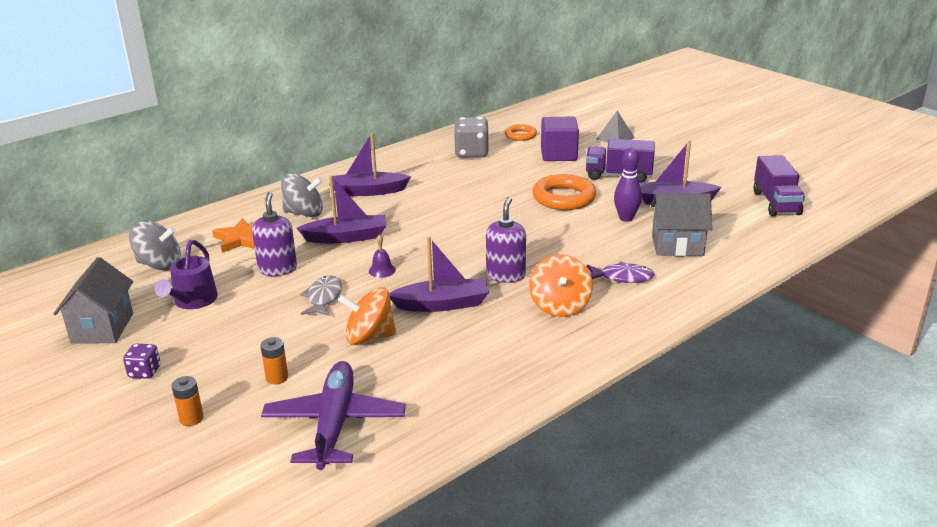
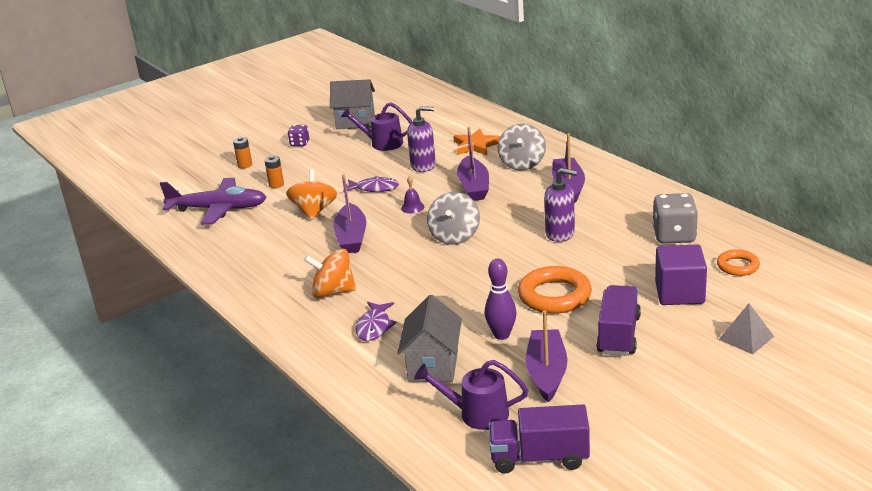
camera: 95 degrees right, 0 degrees up
(159, 264) = (438, 123): grey spinning top -> grey spinning top (455, 236)
(323, 298) = (374, 188): grey fish -> purple fish
(506, 275) = (392, 264): purple soap dispenser -> purple soap dispenser (560, 234)
(735, 226) = (476, 414): none -> purple watering can

